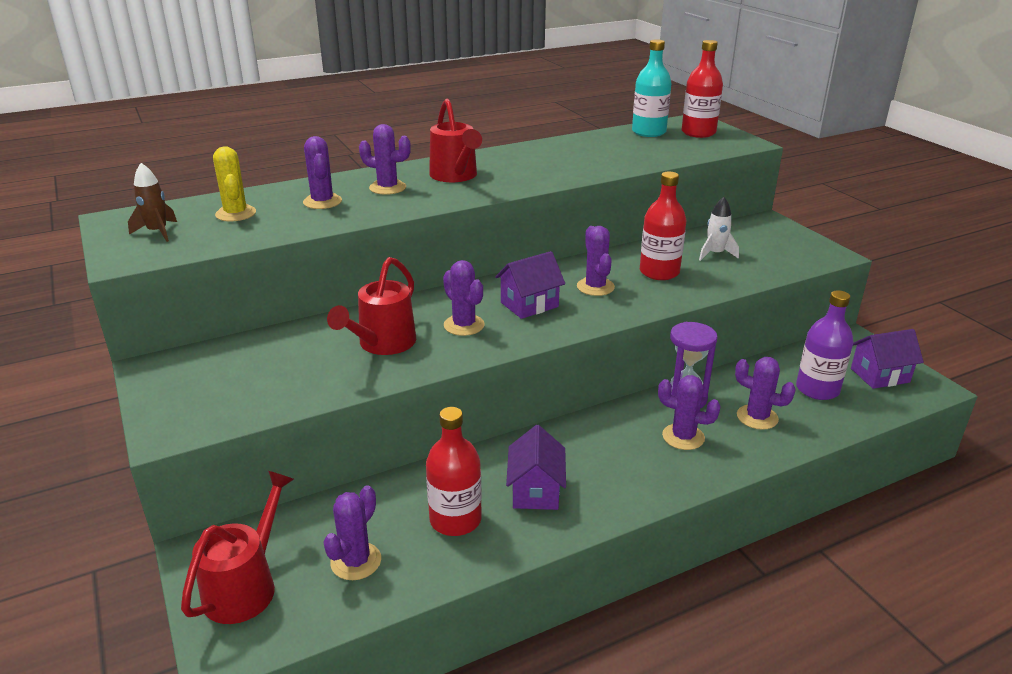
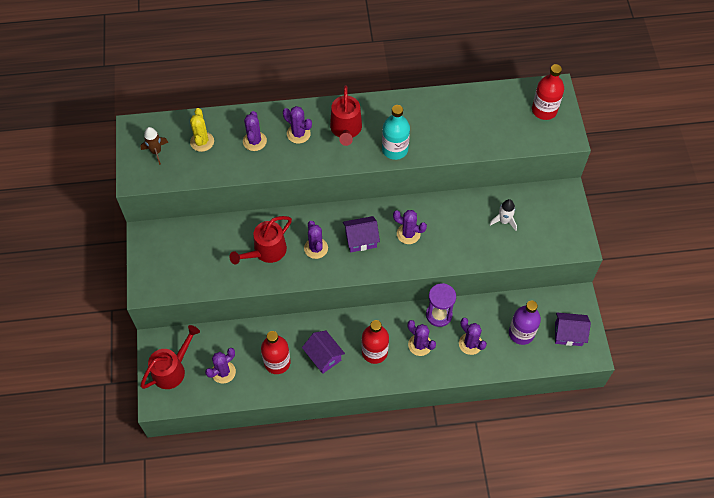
camera: 20 degrees right, 30 degrees up
(535, 491) = (323, 357): purple house -> purple house turned 60 degrees counterclockwise
(595, 287) = (408, 234): purple cactus -> purple cactus turned 75 degrees counterclockwise
(648, 132) = (508, 99): turquoise bottle -> turquoise bottle (395, 149)
(659, 272) = (456, 230): red bottle -> red bottle (374, 352)

